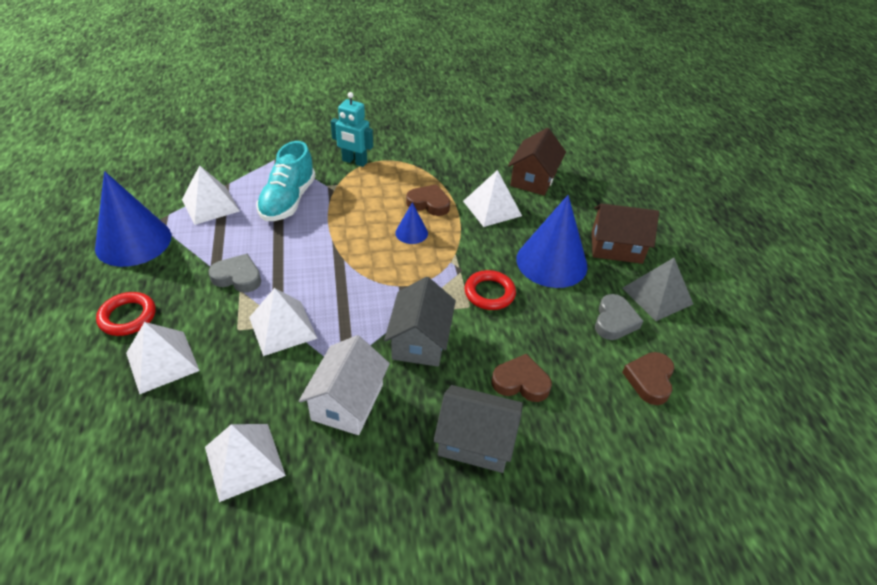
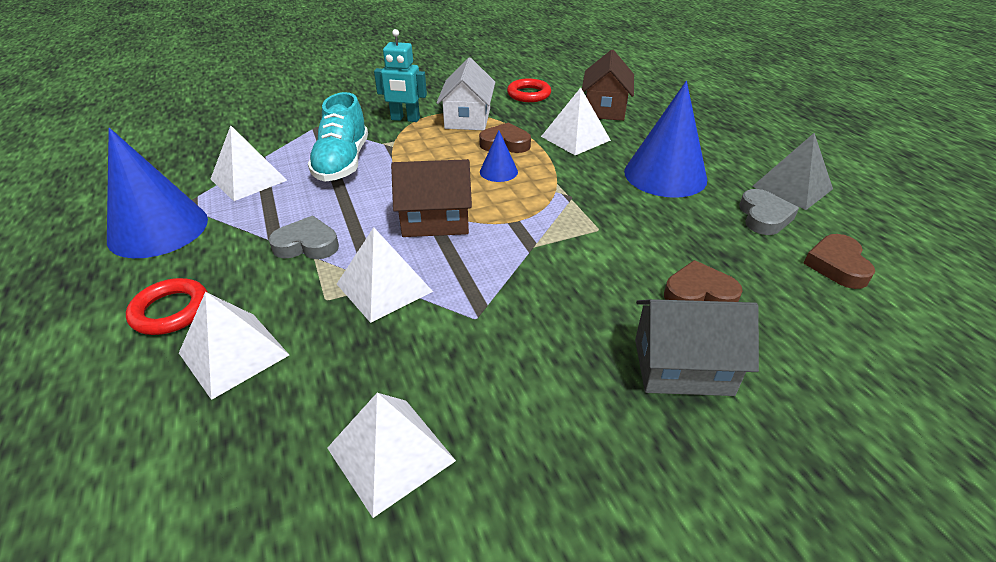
camera: 10 degrees left, 5 degrees down
(347, 402) = (501, 354): white house -> white house (467, 118)
(420, 340) = (560, 272): grey house -> none
(489, 293) = (614, 213): red ring -> red ring (528, 94)
(616, 247) = (723, 152): brown house -> brown house (435, 220)

